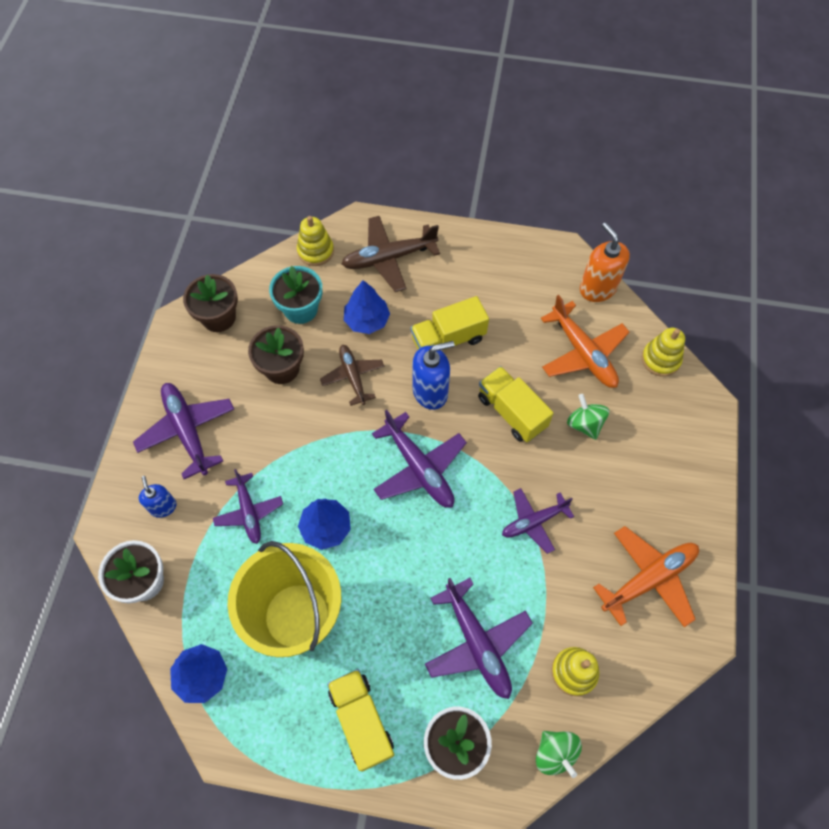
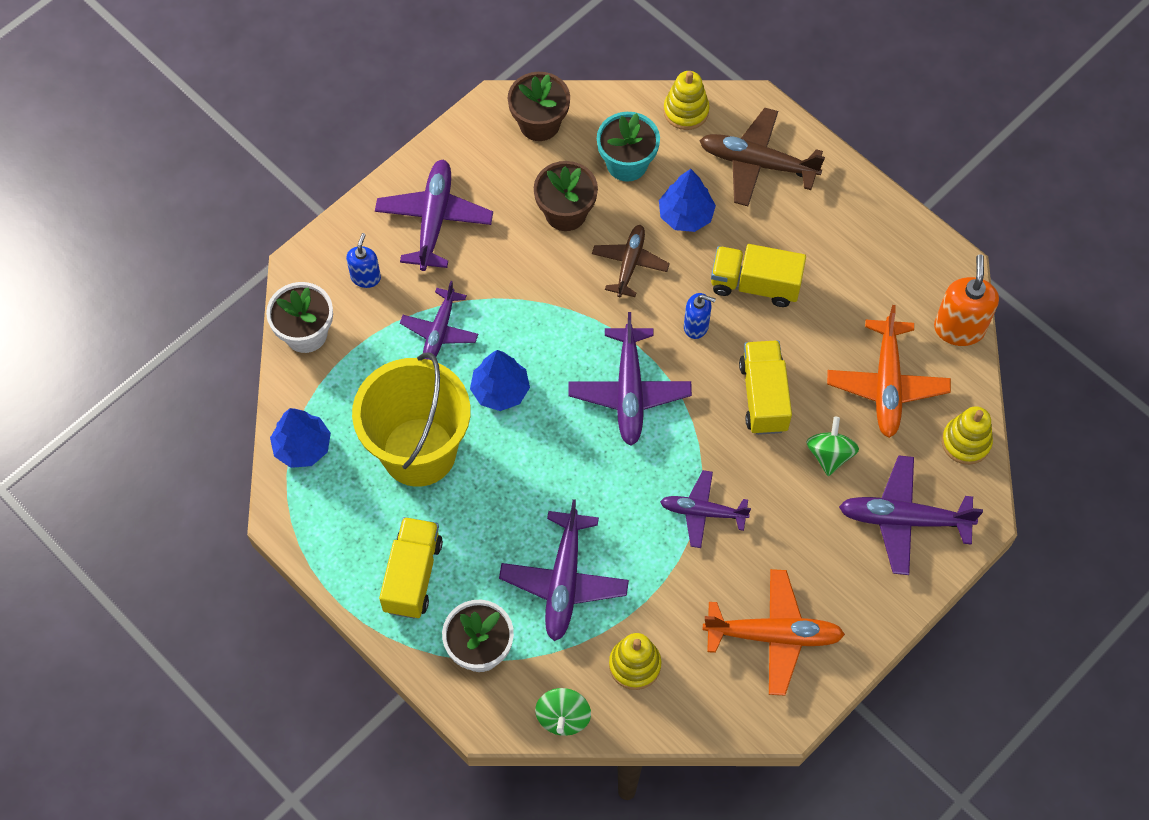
camera: 35 degrees right, 0 degrees up
(430, 392) = (696, 326): blue soap dispenser -> blue soap dispenser, size x0.60
(665, 437) = (903, 519): none -> purple plane

